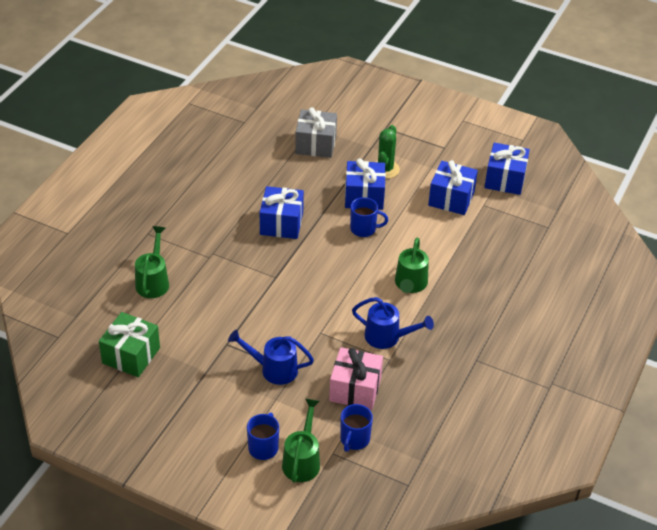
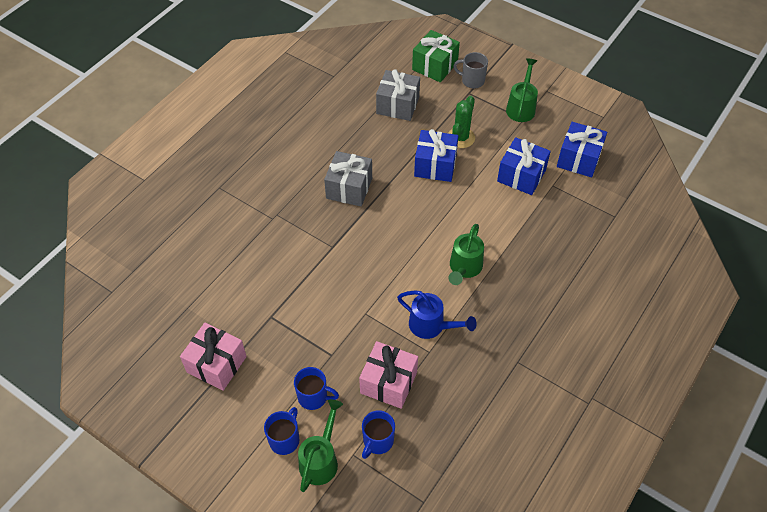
camera: 10 degrees right, 10 degrees up
(131, 355) = (176, 320): green gift -> green gift (435, 66)
(153, 281) = (214, 240): green watering can -> green watering can (521, 107)
(181, 390) = (216, 364): none -> pink gift
(273, 369) = (311, 350): blue watering can -> none
(281, 223) = (349, 188): blue gift -> grey gift
(364, 229) = (428, 201): blue mug -> blue mug (313, 397)
(386, 116) = (472, 81): none -> grey mug

